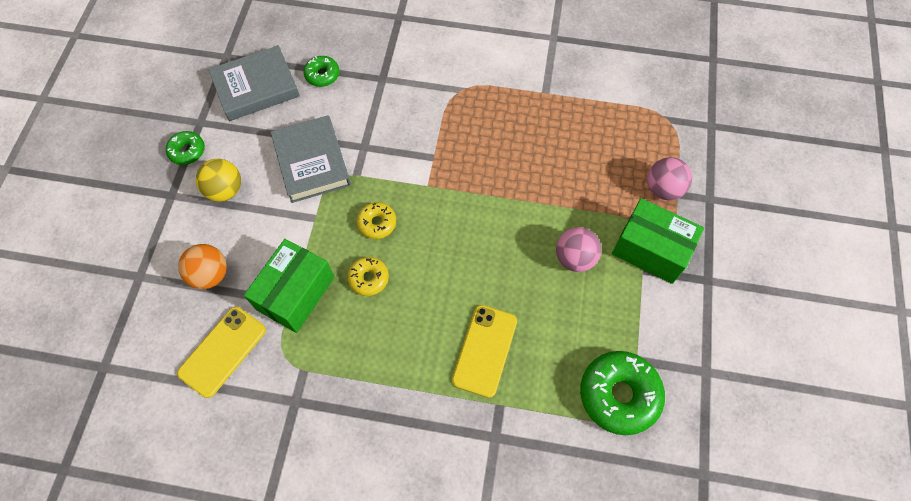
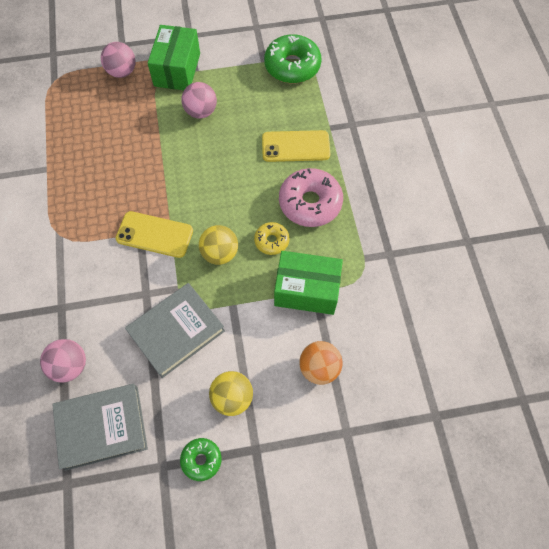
camera: 110 degrees left, 0 degrees up
(222, 351) = (378, 324): yellow phone -> yellow phone (154, 235)
(256, 87) = (102, 427): grey book -> grey book turned 60 degrees counterclockwise
(322, 75) = (70, 366): green donut -> pink ball
(377, 223) = (220, 253): yellow donut -> yellow ball
(399, 337) = (310, 203): none -> pink donut

